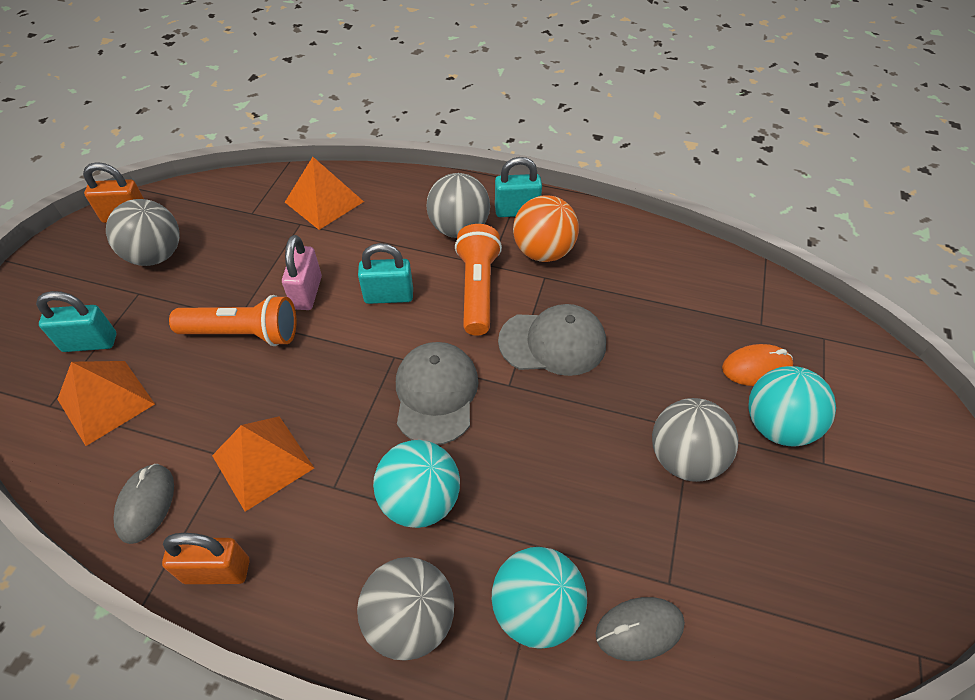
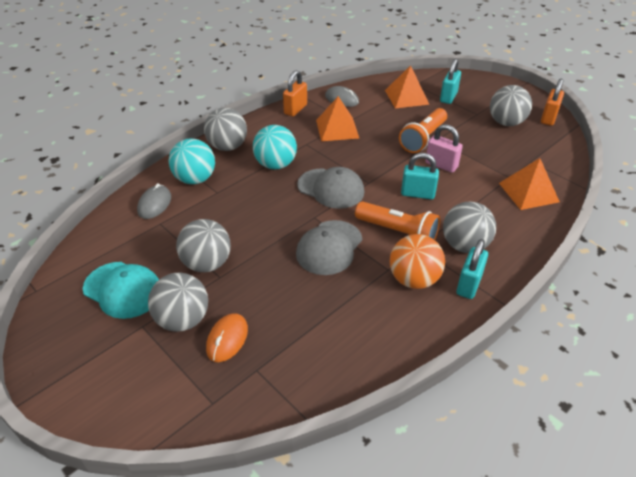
camera: 120 degrees right, 10 degrees down
(389, 296) = (417, 194): turquoise padlock -> turquoise padlock turned 75 degrees clockwise
(777, 425) = (183, 320): turquoise ball -> grey ball
(807, 529) = (123, 290): none -> turquoise cap

